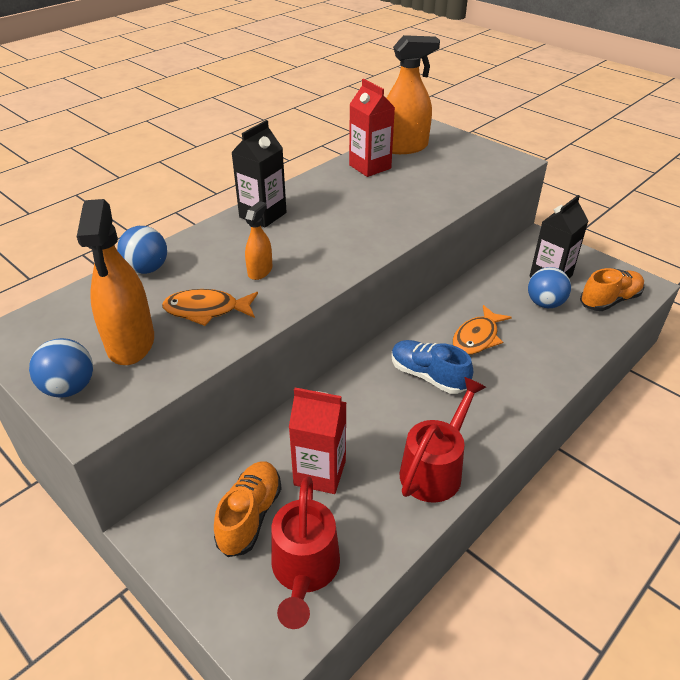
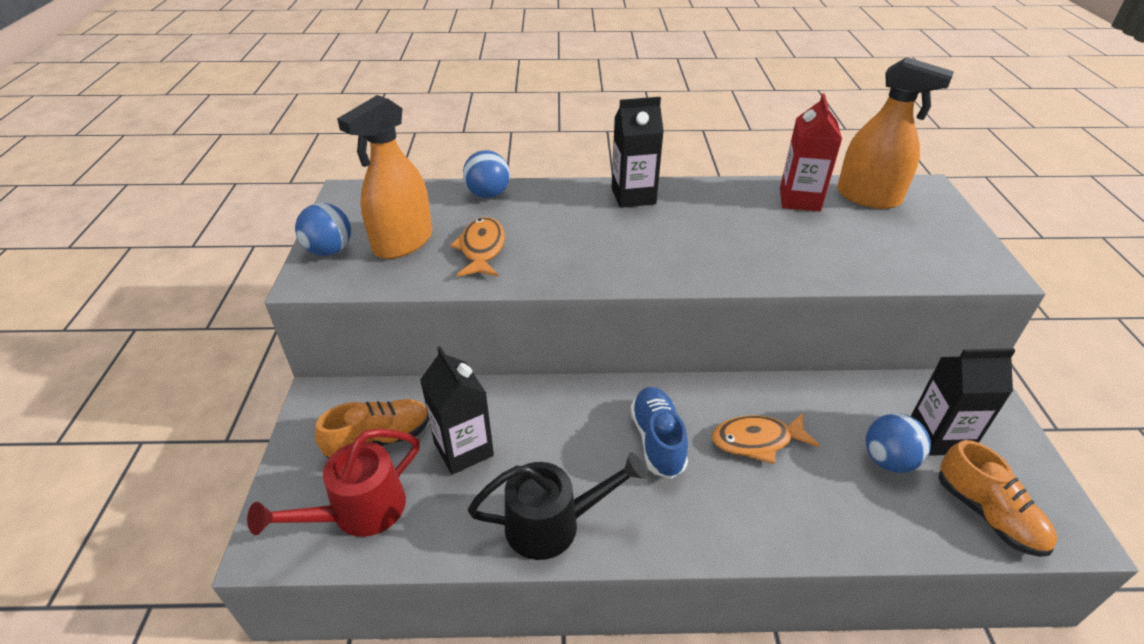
camera: 45 degrees right, 0 degrees up
(206, 310) = (482, 249): orange fish -> orange fish turned 45 degrees clockwise
(260, 271) = (563, 241): orange spray bottle -> none
(320, 473) = (463, 449): red carton -> black carton
(435, 468) = (554, 524): red watering can -> black watering can
(609, 300) = (987, 514): orange shoe -> orange shoe turned 45 degrees clockwise

